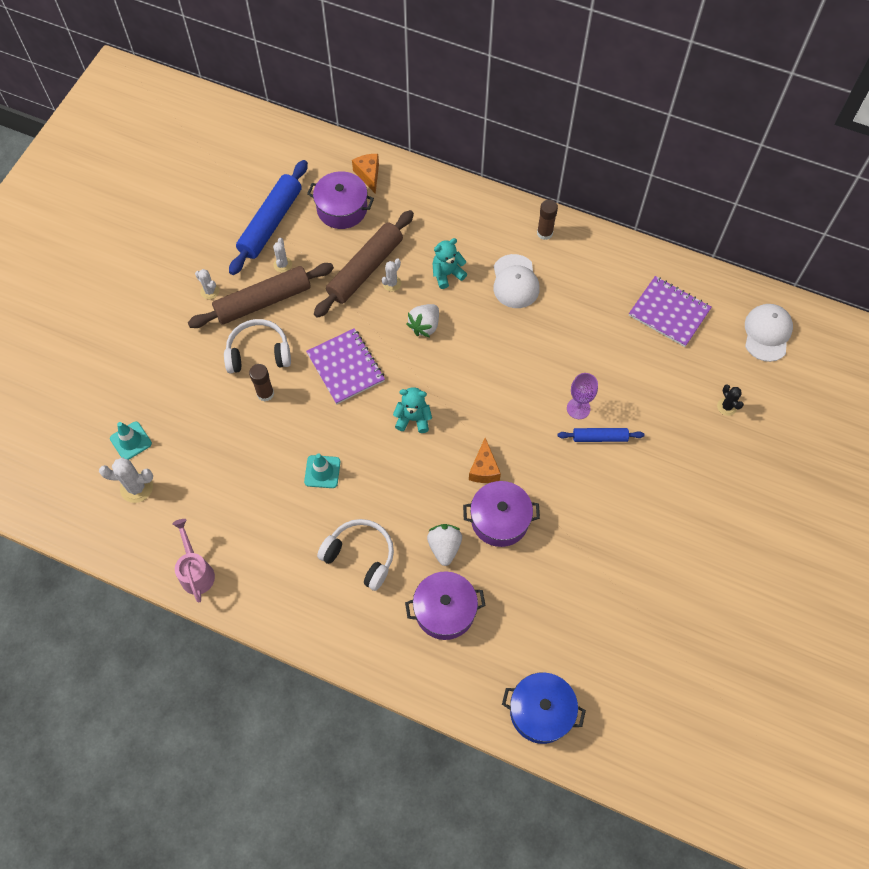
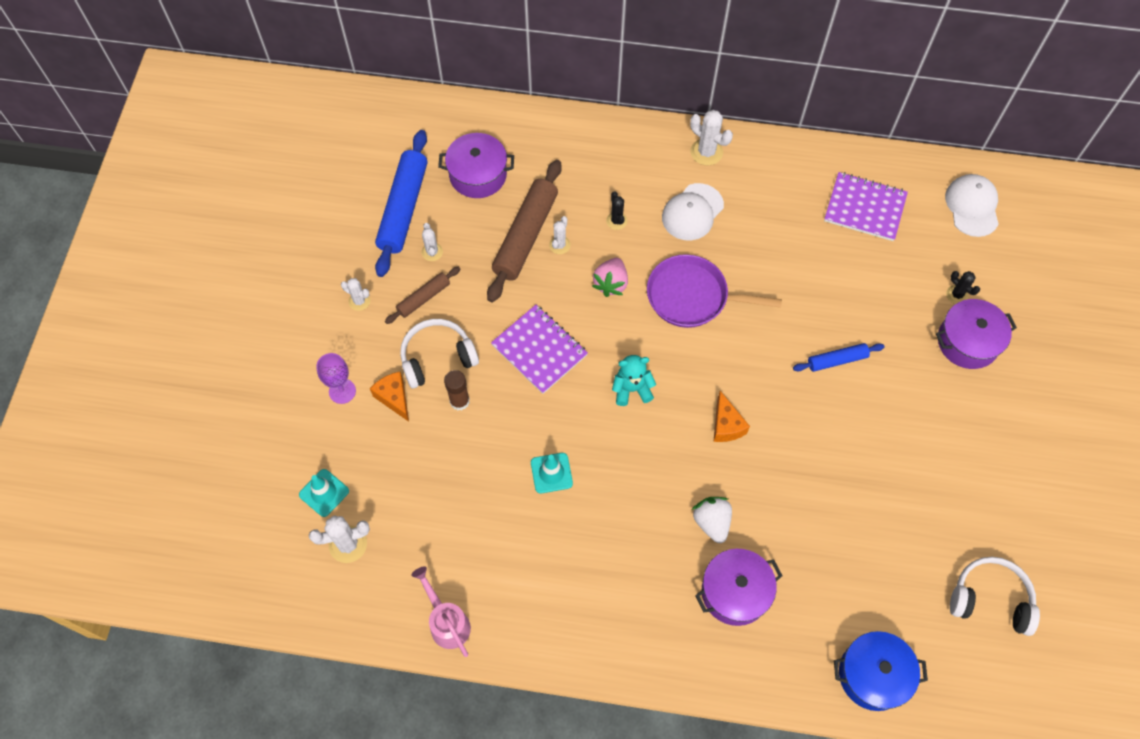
camera: 15 degrees left, 0 degrees up
(263, 301) = (423, 298): brown rolling pin -> brown rolling pin, size x0.53
(360, 556) = (624, 556): white headphones -> white headphones (990, 599)
(368, 175) = (495, 131): orange cheese -> orange cheese (394, 398)
(424, 326) = (611, 283): white strawberry -> pink strawberry
(447, 274) = (616, 221): turquoise teddy bear -> black cactus
(491, 353) = (692, 296): none -> purple pan
(500, 519) = (761, 476): purple pot -> purple pot (967, 342)
(515, 281) = (692, 212): white cap -> white cap turned 60 degrees clockwise
(544, 233) = (706, 152): brown glue stick -> white cactus
(578, 408) = (804, 334): purple goblet -> purple goblet (342, 391)

